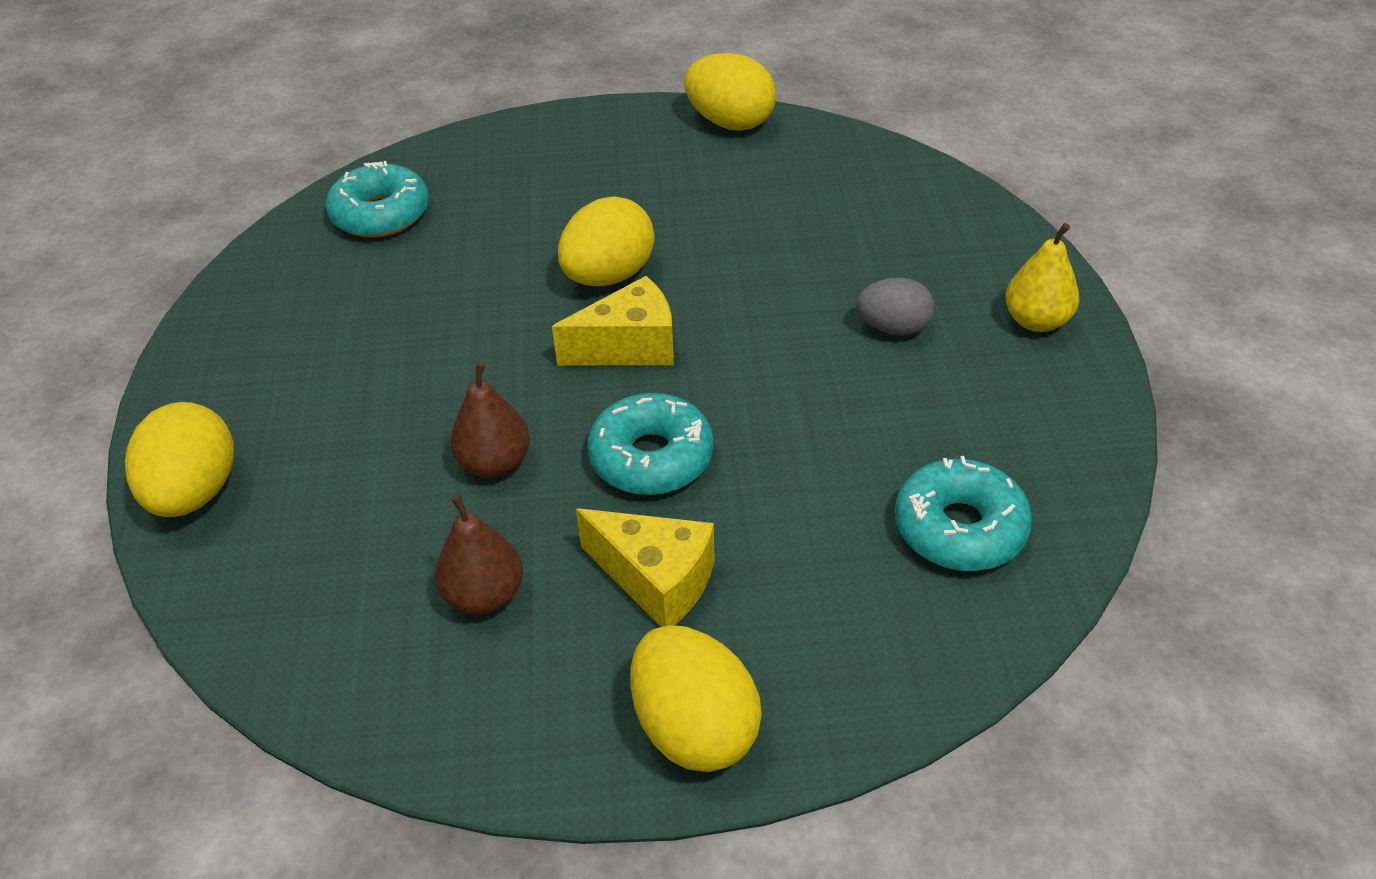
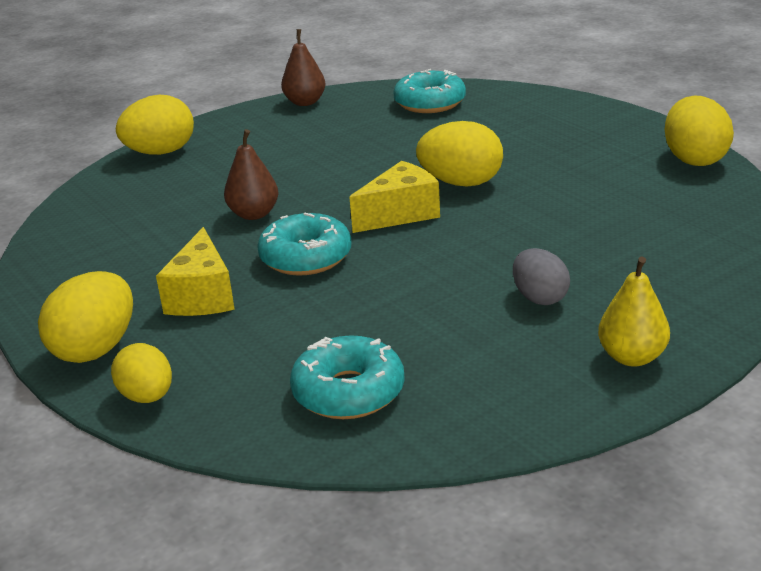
camera: 60 degrees right, 15 degrees down
(484, 595) = (149, 250): brown pear -> brown pear (305, 102)
(629, 347) = (400, 214): yellow cheese -> yellow cheese turned 75 degrees counterclockwise
(846, 705) = (147, 397): none -> yellow egg

